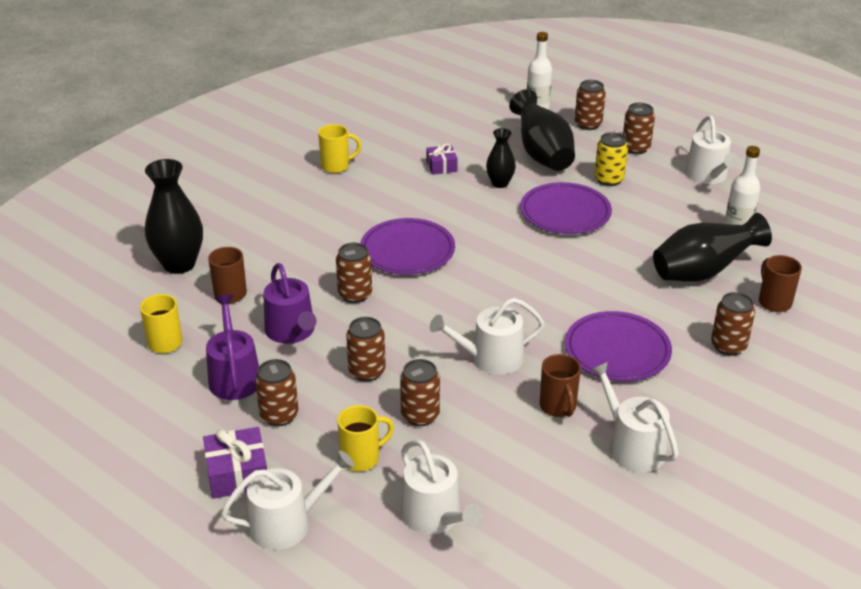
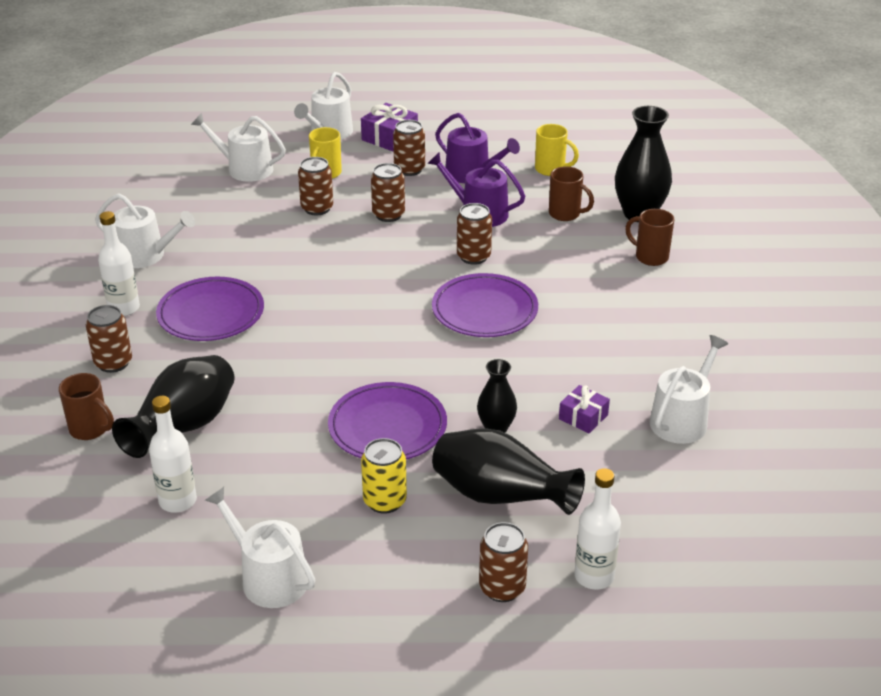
camera: 140 degrees right, 0 degrees up
(336, 166) = (680, 359): yellow mug -> none
(490, 358) = (308, 262): white watering can -> white watering can (682, 419)
(558, 407) = (223, 255): brown mug -> brown mug (650, 257)
(635, 148) = (399, 577): brown can -> none
(690, 394) = (124, 308): none -> white bottle

